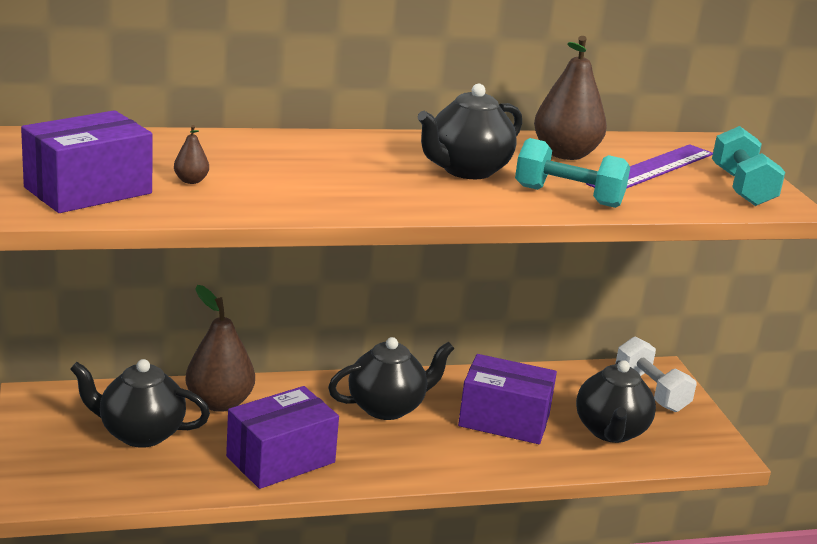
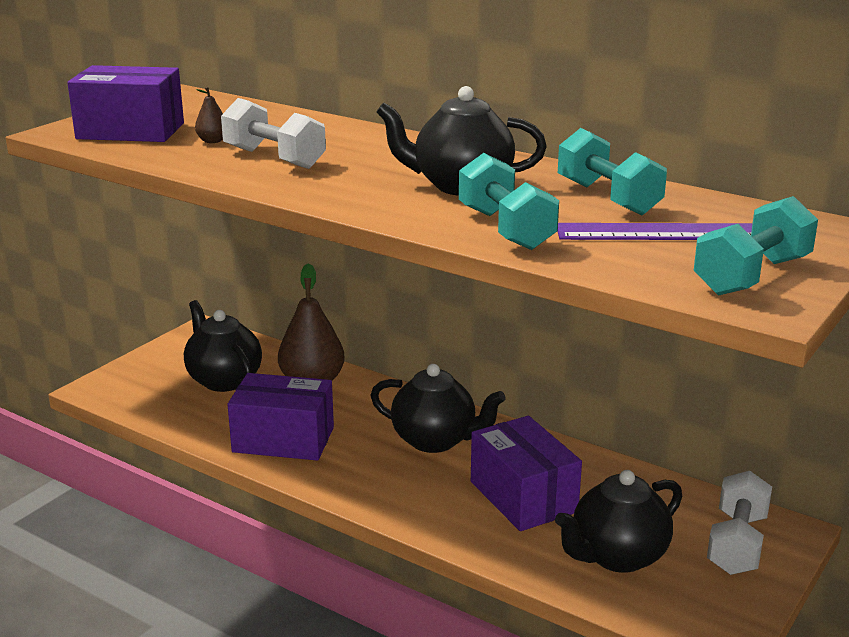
camera: 50 degrees right, 0 degrees up
(284, 183) = (274, 158): none -> white dumbbell
(565, 154) = (608, 198): brown pear -> turquoise dumbbell

